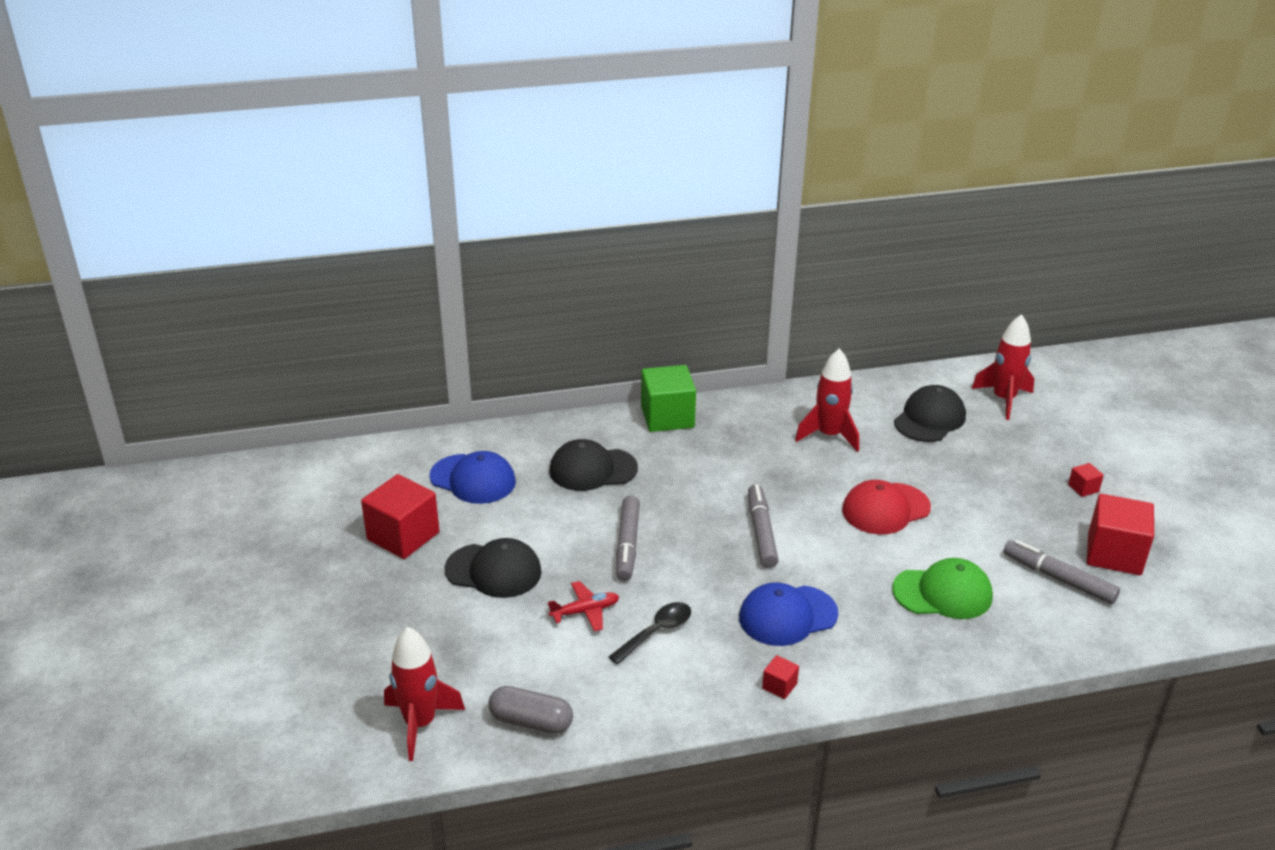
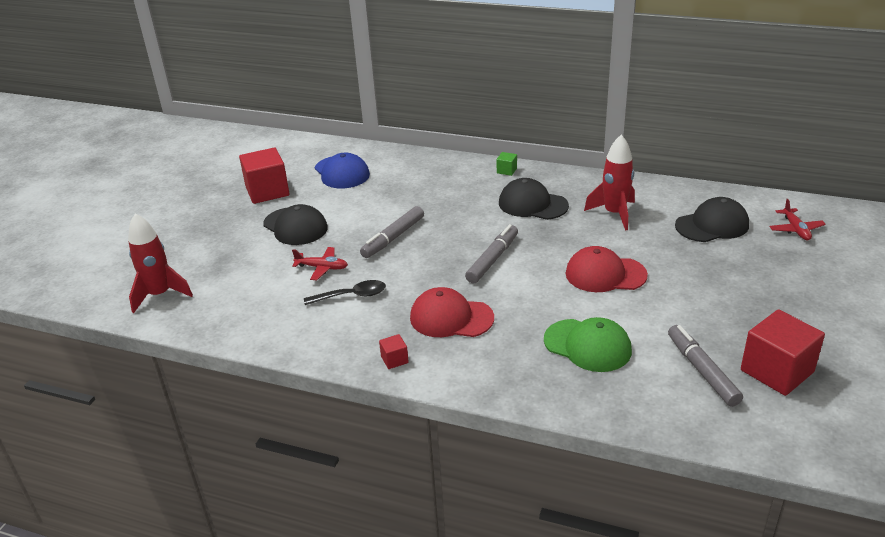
camera: 35 degrees right, 0 degrees up
(531, 721) = (219, 318): grey capsule -> none
(592, 469) = (421, 188): black cap -> black cap (532, 204)
(667, 417) = (506, 171): green cube -> green cube, size x0.44
(787, 616) = (451, 318): blue cap -> red cap
(1003, 399) = (795, 229): red rocket -> red plane
(1083, 488) = (801, 313): red cube -> none

